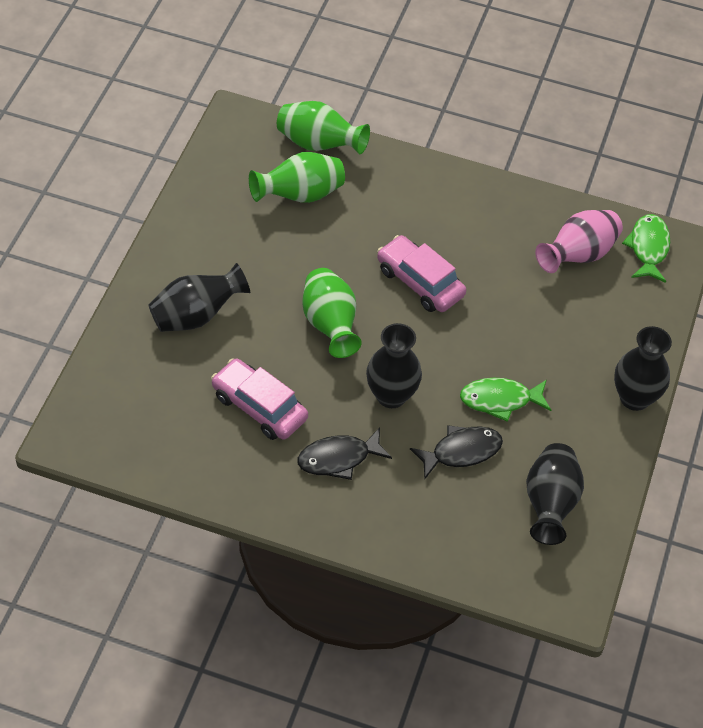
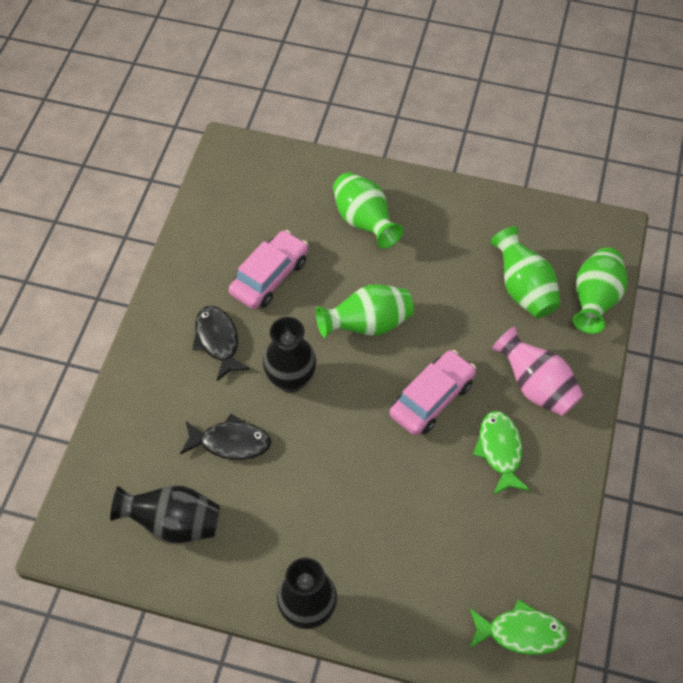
camera: 90 degrees right, 5 degrees up
(196, 315) = (364, 222): black vase -> green vase
(461, 452) = (230, 442): black fish -> black fish turned 60 degrees counterclockwise
(500, 400) = (293, 476): green fish -> green fish (500, 450)
(578, 255) = (495, 554): pink vase -> pink vase (535, 386)

